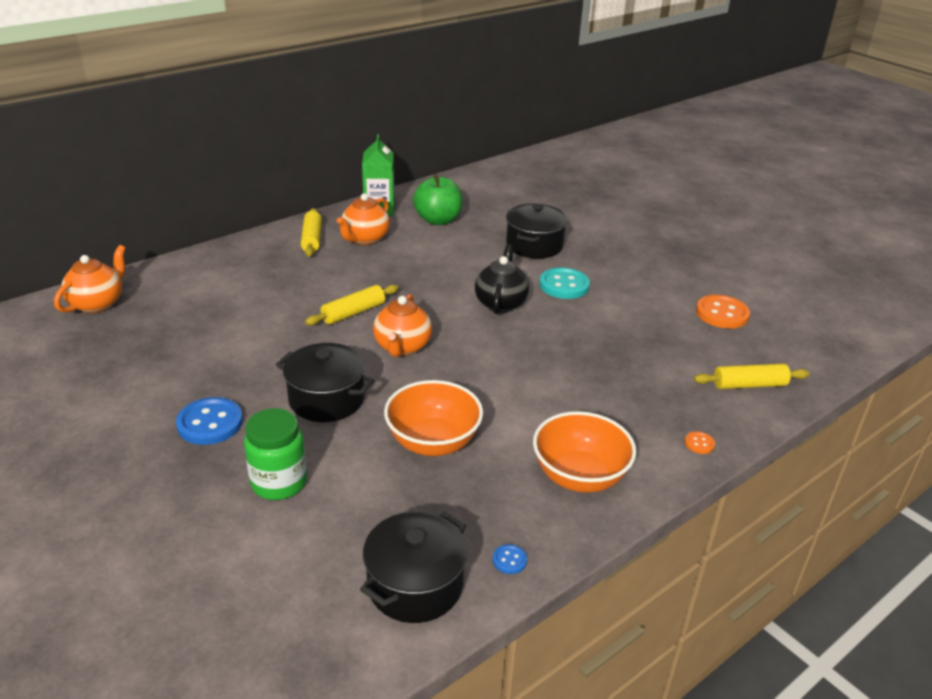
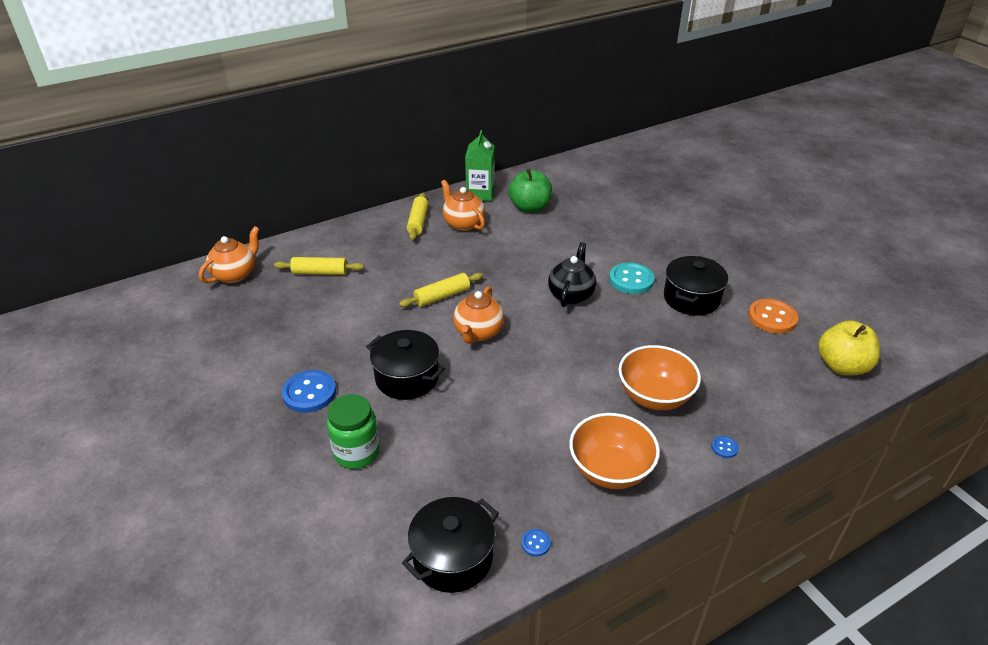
camera: 10 degrees right, 5 degrees up
(365, 239) = (463, 224): orange teapot -> orange teapot turned 105 degrees clockwise
(433, 442) = (489, 426): orange bowl -> orange bowl (654, 396)
(534, 245) = (611, 238): black pot -> black pot (691, 298)
(699, 443) = (724, 447): orange button -> blue button
(749, 385) = (783, 392): yellow rolling pin -> yellow rolling pin (320, 272)
(804, 355) = (842, 366): none -> yellow apple

